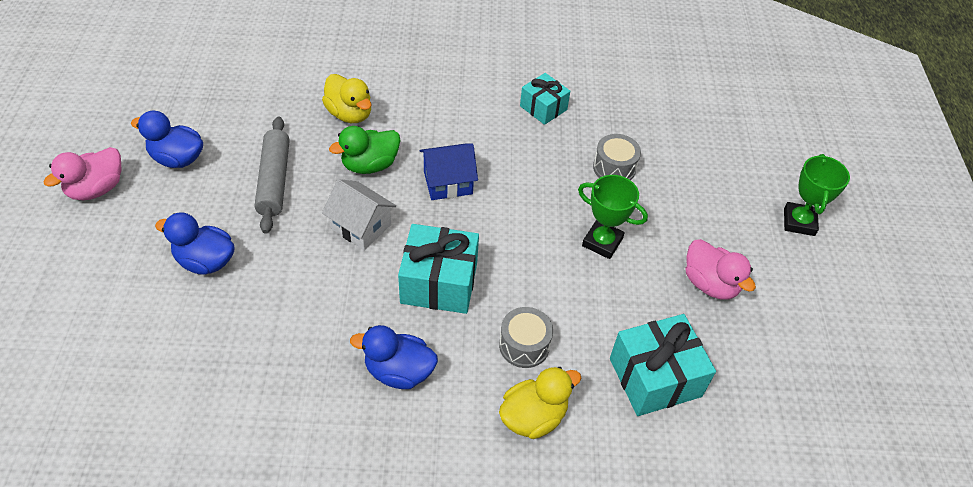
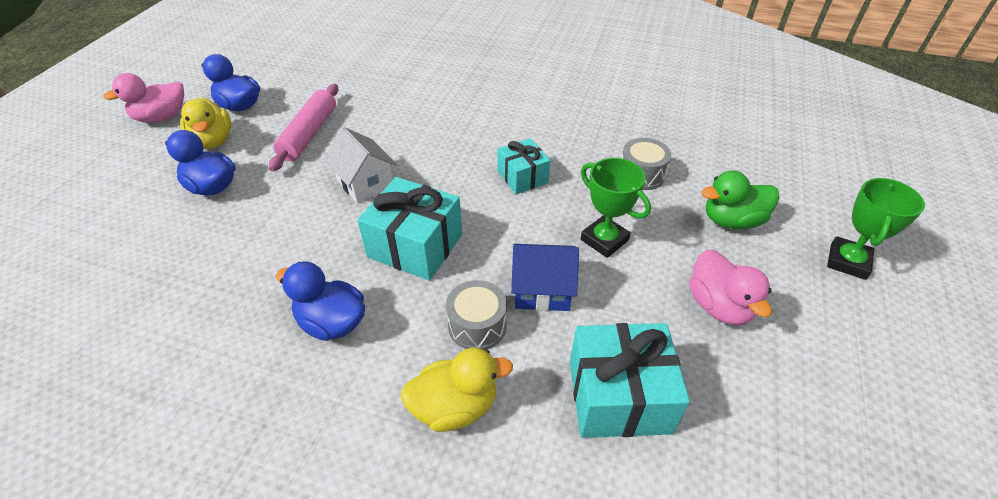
camera: 20 degrees right, 5 degrees down
(274, 180) = (309, 134): grey rolling pin -> pink rolling pin
(350, 114) = (402, 94): yellow duck -> yellow duck (213, 141)
(370, 165) = (400, 135): green duck -> green duck (732, 220)
(448, 183) = (466, 161): blue house -> blue house (542, 290)
(543, 108) = (586, 114): turquoise gift -> turquoise gift (522, 177)

